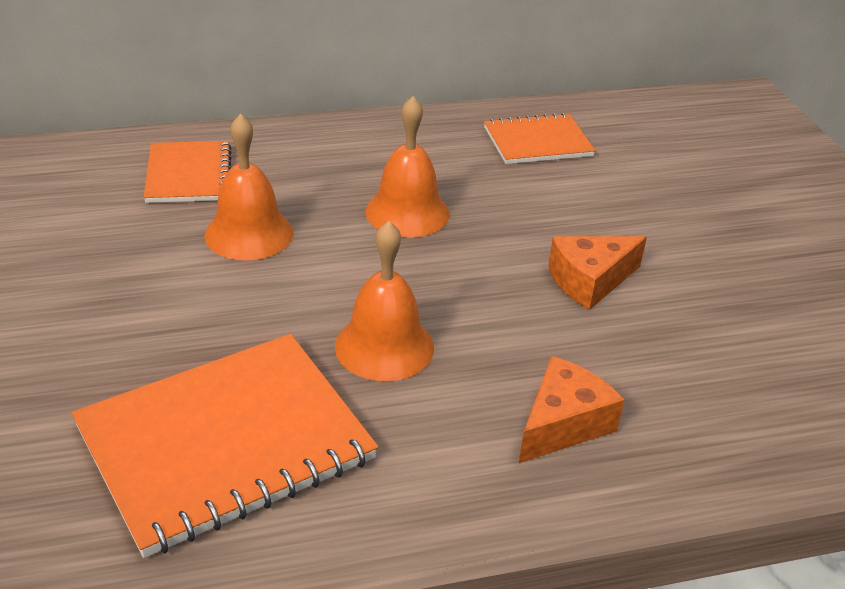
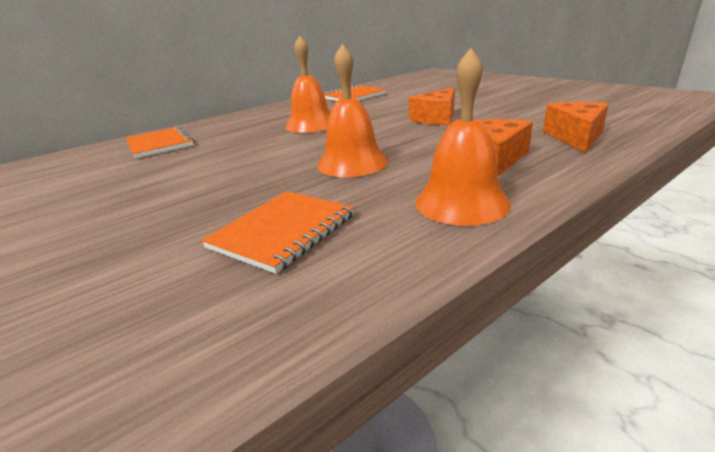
camera: 20 degrees left, 10 degrees down
(225, 443) = (283, 231): orange notebook -> orange notebook, size x0.56
(249, 233) = (219, 151): orange bell -> orange bell (461, 203)
(717, 429) = (575, 137): none -> orange cheese

